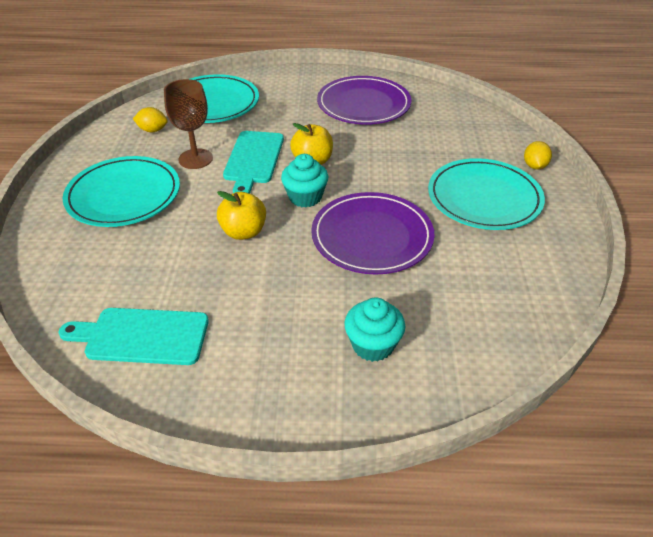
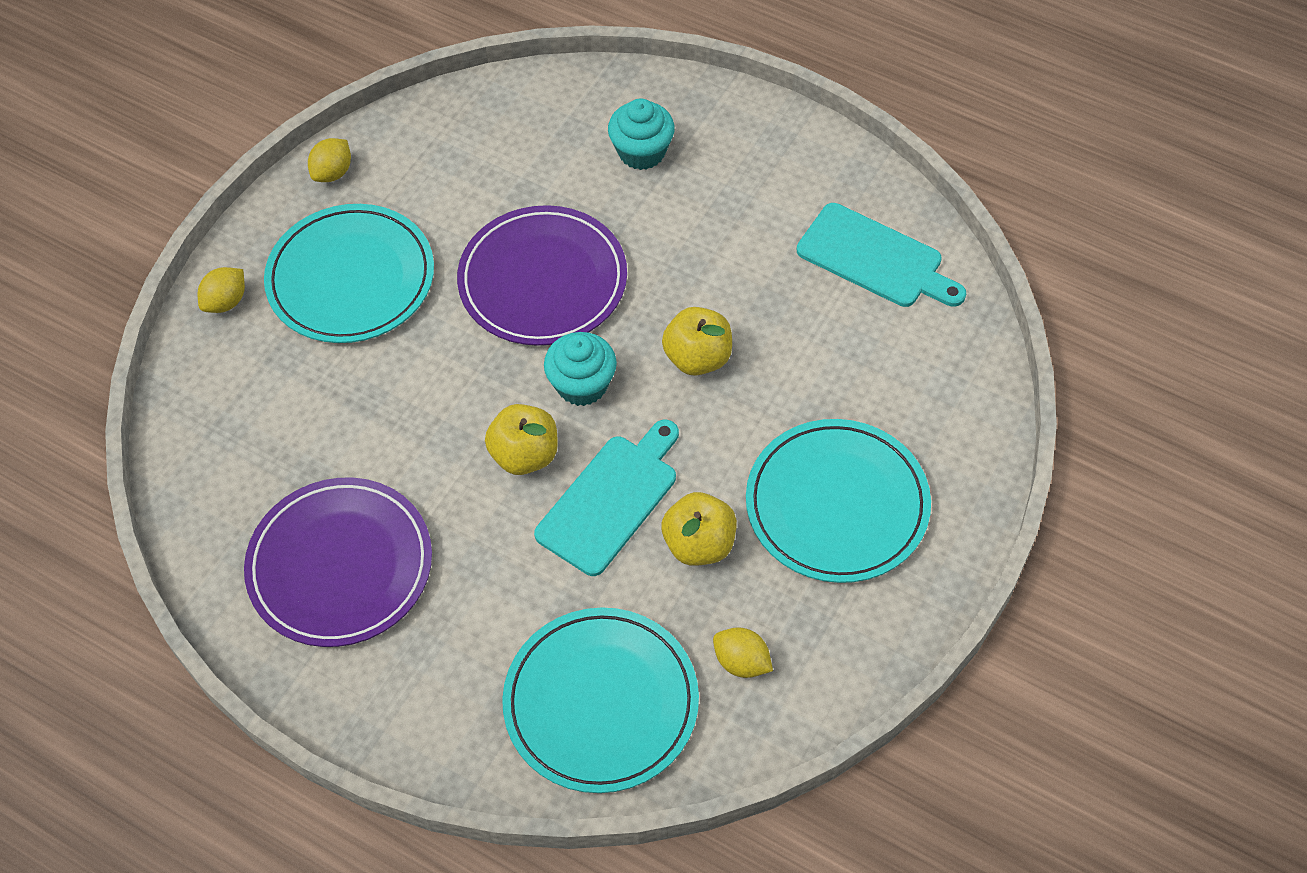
camera: 150 degrees left, 15 degrees up
(195, 159) = (699, 544): brown goblet -> yellow apple
(564, 245) = (333, 173): none -> yellow lemon

